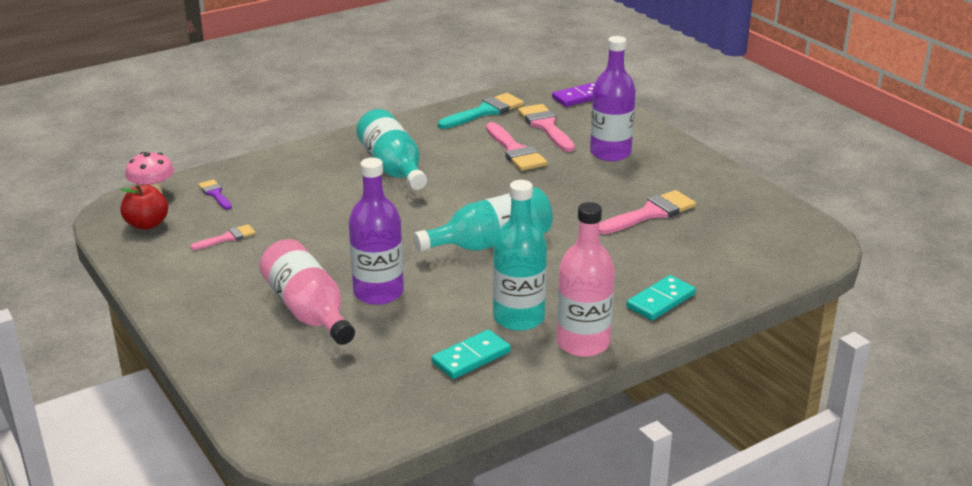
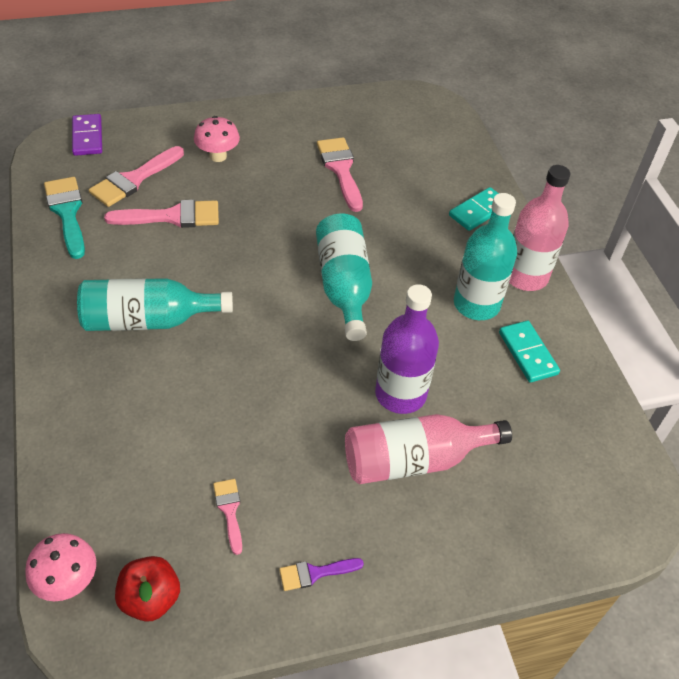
camera: 75 degrees left, 20 degrees up
(215, 194) = (111, 507): purple brush -> purple brush (315, 573)
(545, 126) = (134, 180): pink brush -> pink brush turned 45 degrees counterclockwise
(610, 153) = (218, 156): purple bottle -> pink mushroom
(661, 301) = (479, 211): turquoise domino -> turquoise domino turned 75 degrees clockwise

